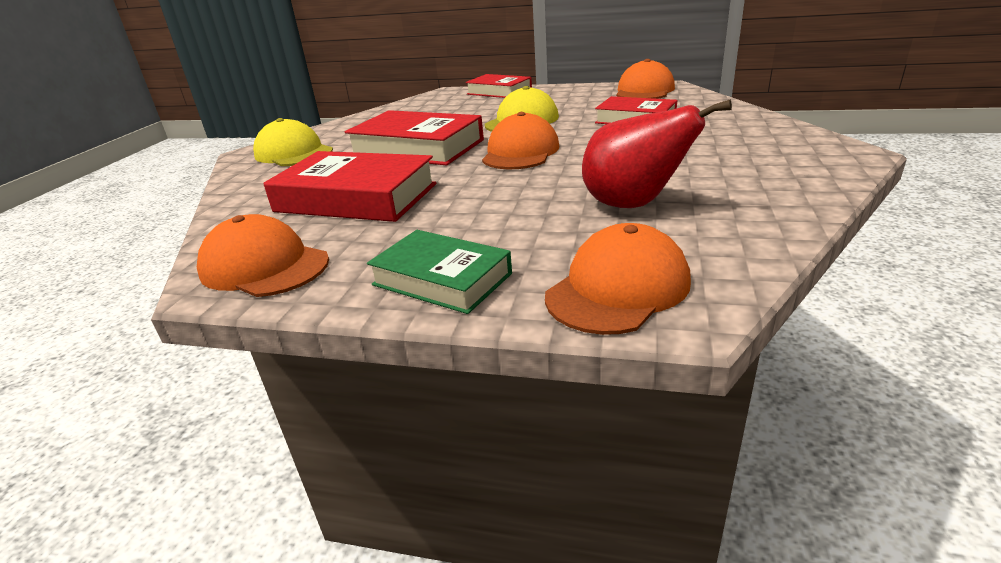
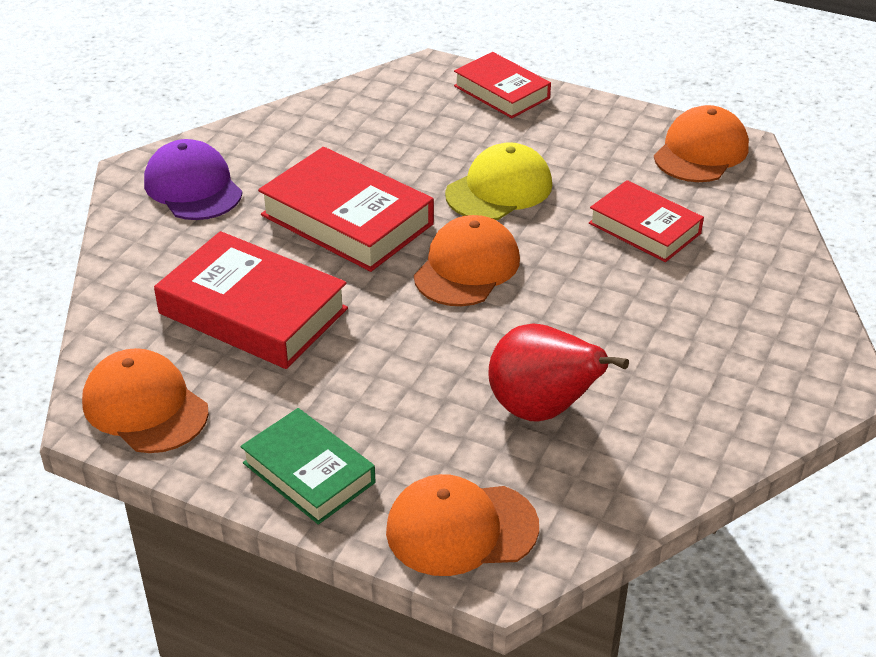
camera: 10 degrees right, 10 degrees up
(293, 153) = (193, 187): yellow cap -> purple cap
(618, 288) = (461, 529): orange cap -> orange cap turned 150 degrees counterclockwise

